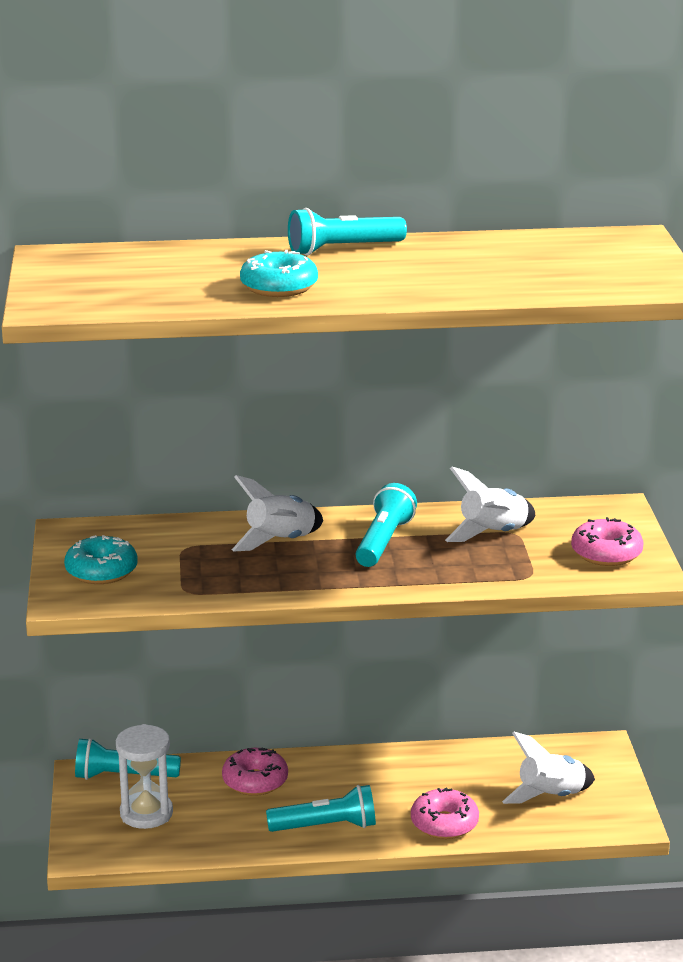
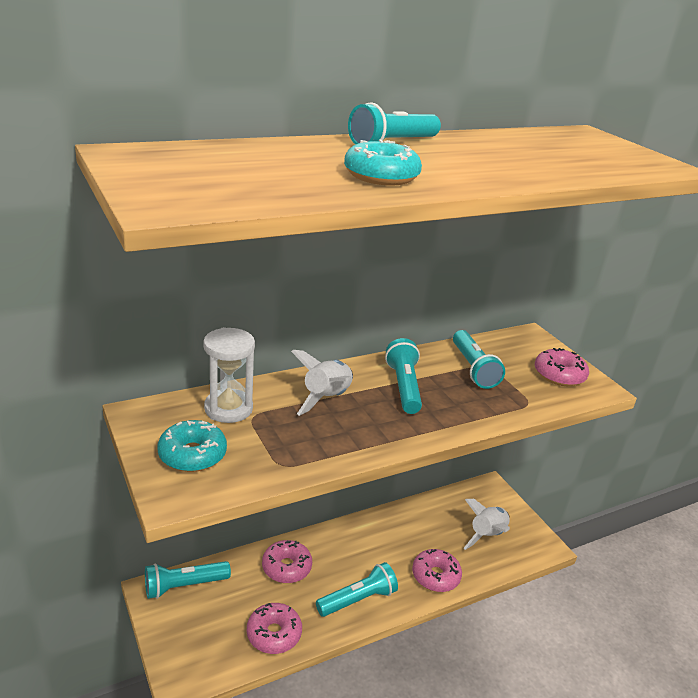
camera: 25 degrees left, 5 degrees up
(146, 813) = (217, 621): white hourglass -> white hourglass (228, 408)
(204, 837) = (274, 634): none -> pink donut
(493, 534) = (473, 368): white rocket -> turquoise flashlight

